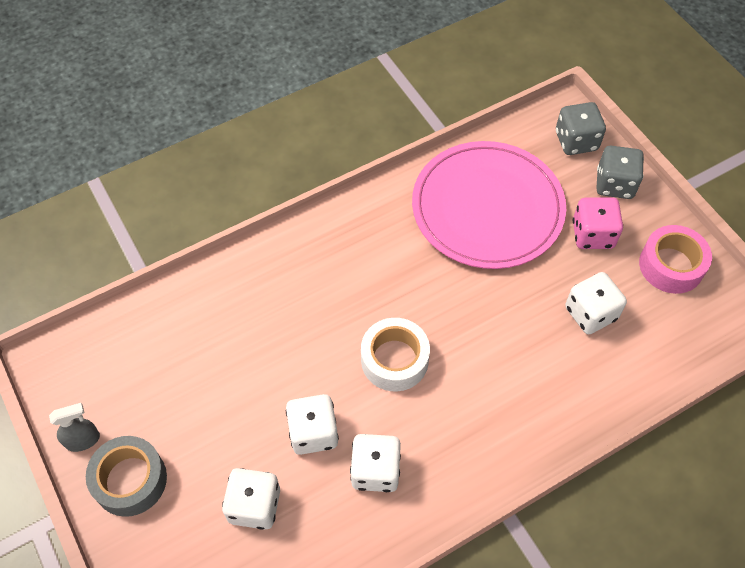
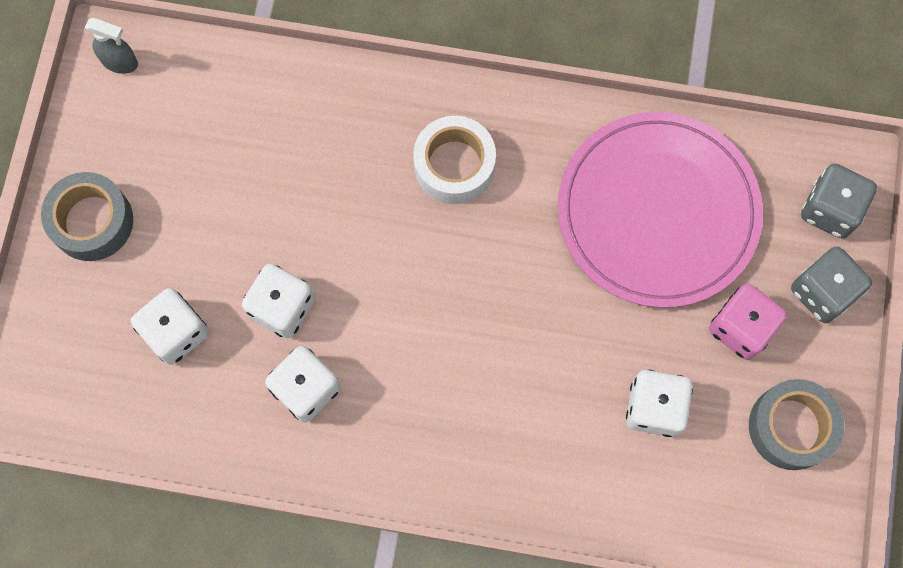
camera: 40 degrees right, 15 degrees up
(83, 440) = (81, 151): grey spray bottle -> grey spray bottle (120, 62)
(394, 360) = (417, 298): white tape -> white tape (454, 165)
(671, 265) = (791, 427): pink tape -> grey tape

